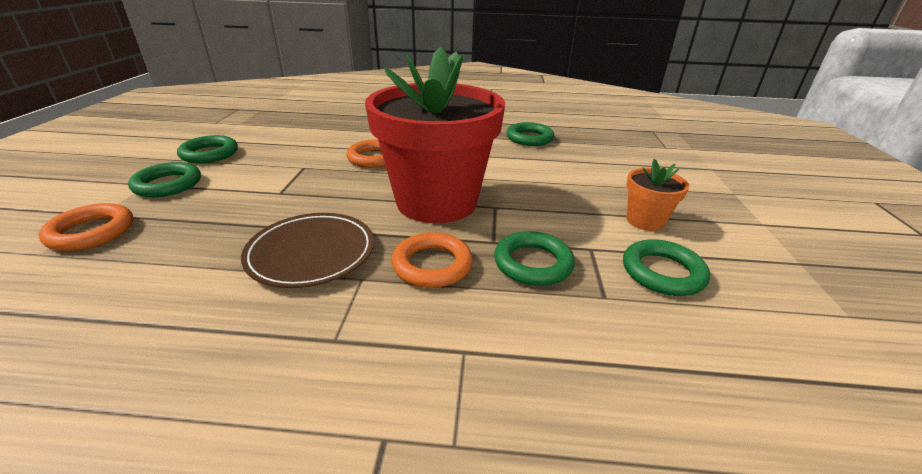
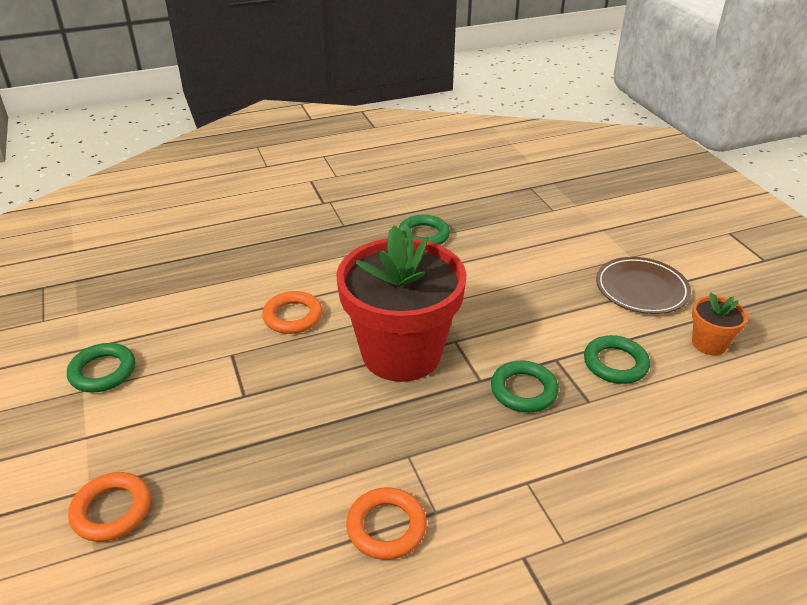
camera: 25 degrees left, 5 degrees up
(168, 184) = (112, 429): green ring -> none
(311, 253) = (345, 449): brown plate -> brown plate (641, 289)
(432, 265) = (451, 421): orange ring -> orange ring (386, 527)
(645, 221) = (579, 314): orange flower pot -> orange flower pot (709, 344)

